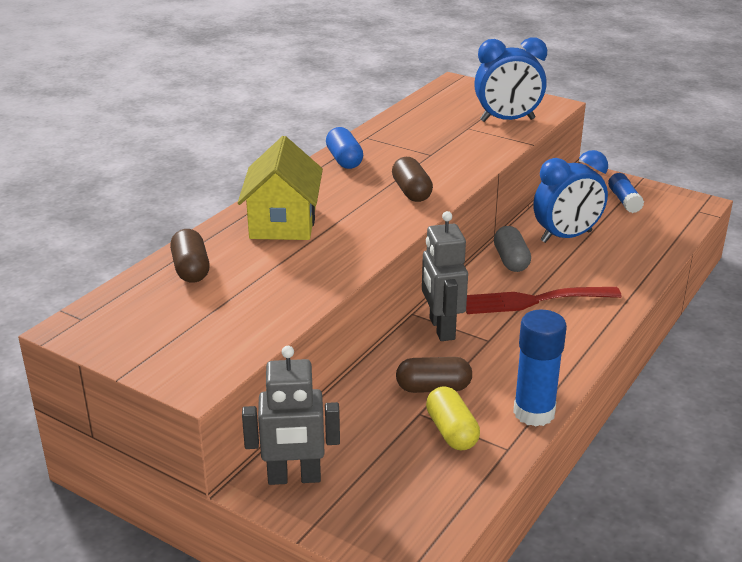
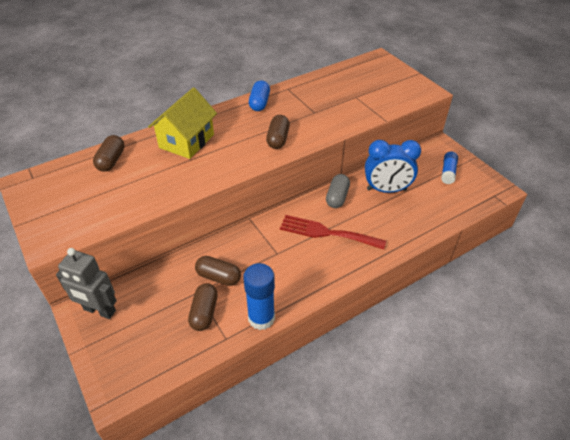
camera: 25 degrees right, 15 degrees up
(441, 329) = (256, 235): grey robot -> none
(451, 431) = (204, 313): yellow capsule -> brown capsule
(507, 120) = (386, 97): blue clock -> none

